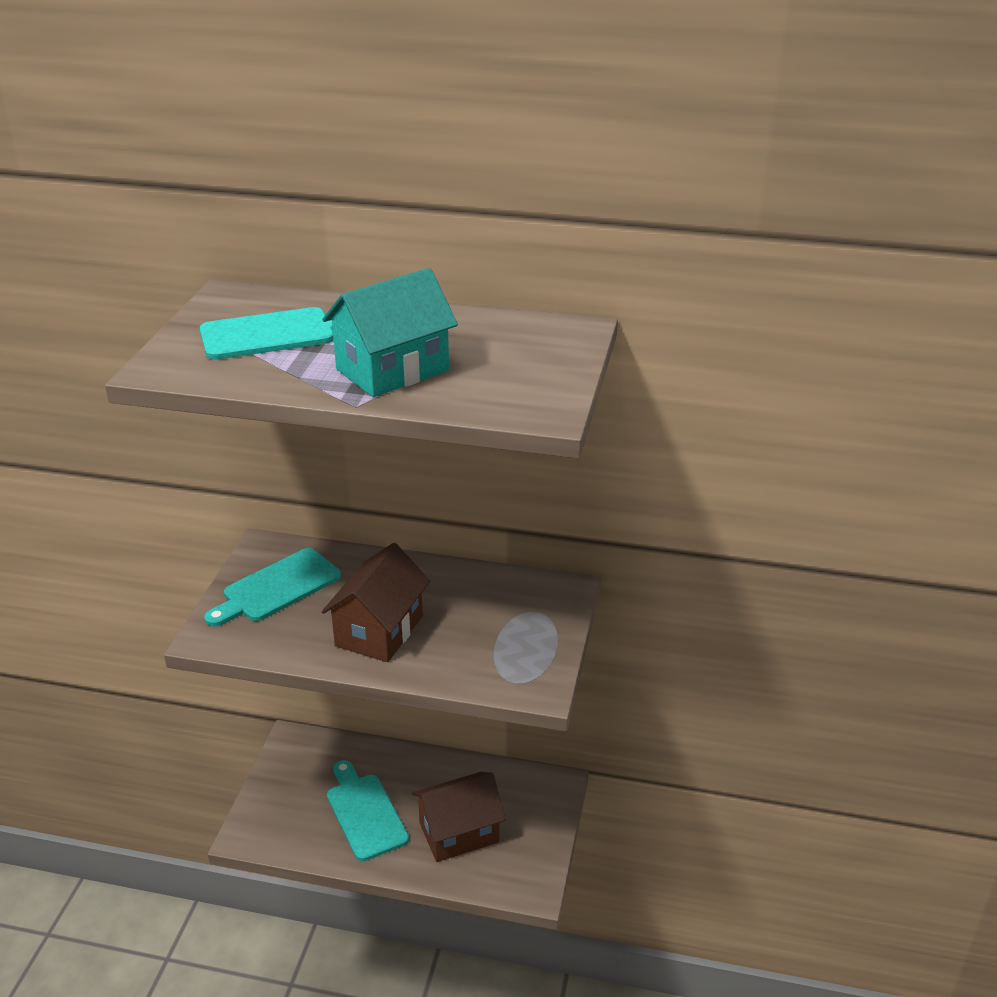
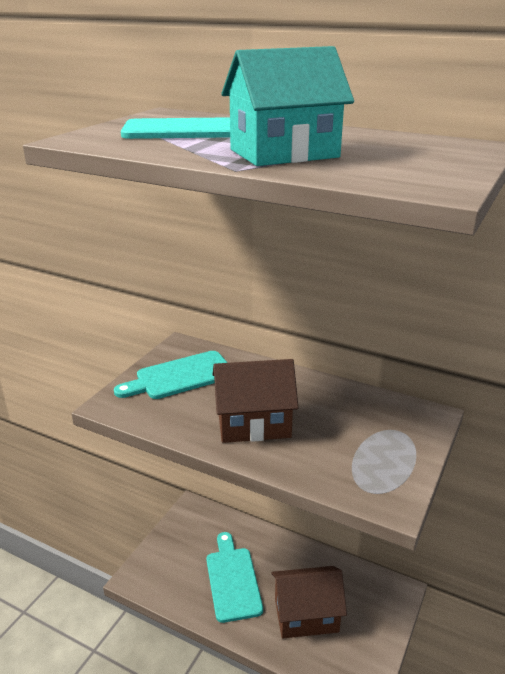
camera: 15 degrees right, 5 degrees down
(379, 631) = (253, 423): brown house -> brown house turned 45 degrees clockwise

